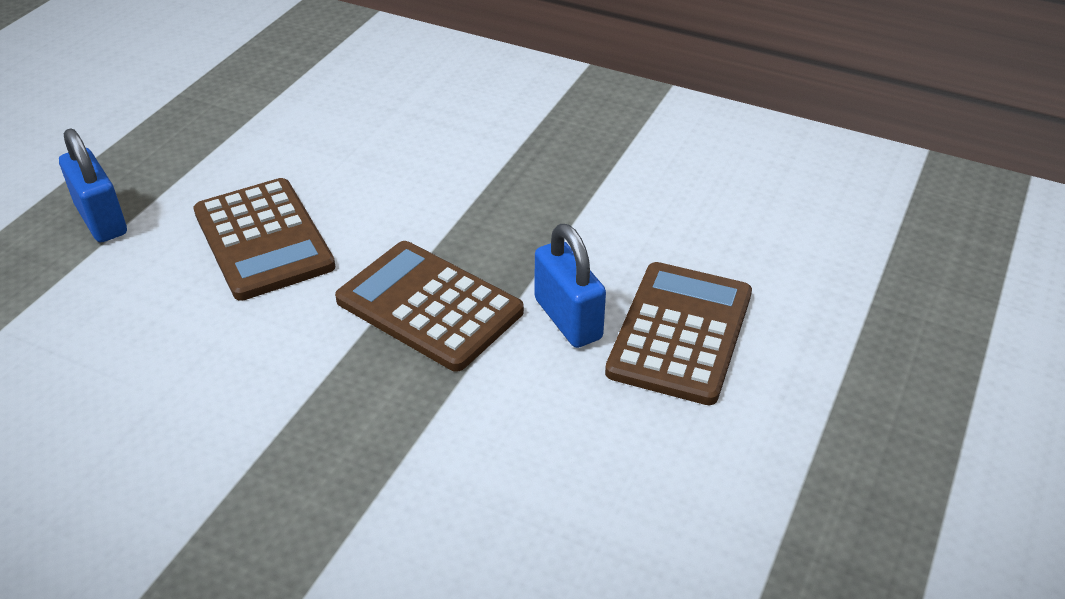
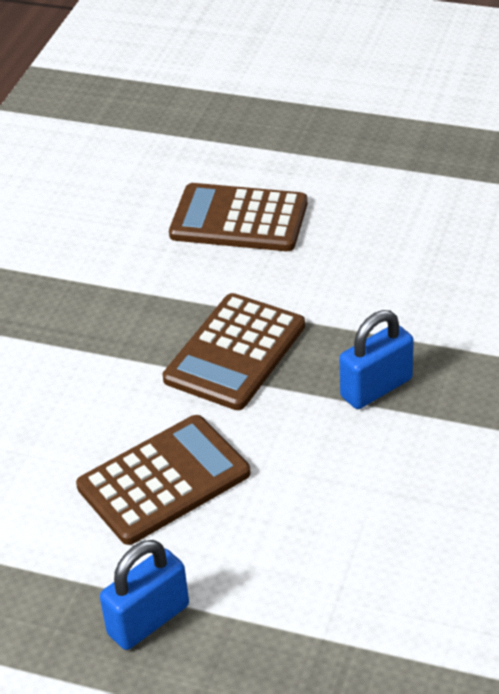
camera: 95 degrees left, 0 degrees up
(568, 319) = (235, 275): blue padlock -> blue padlock (376, 388)

